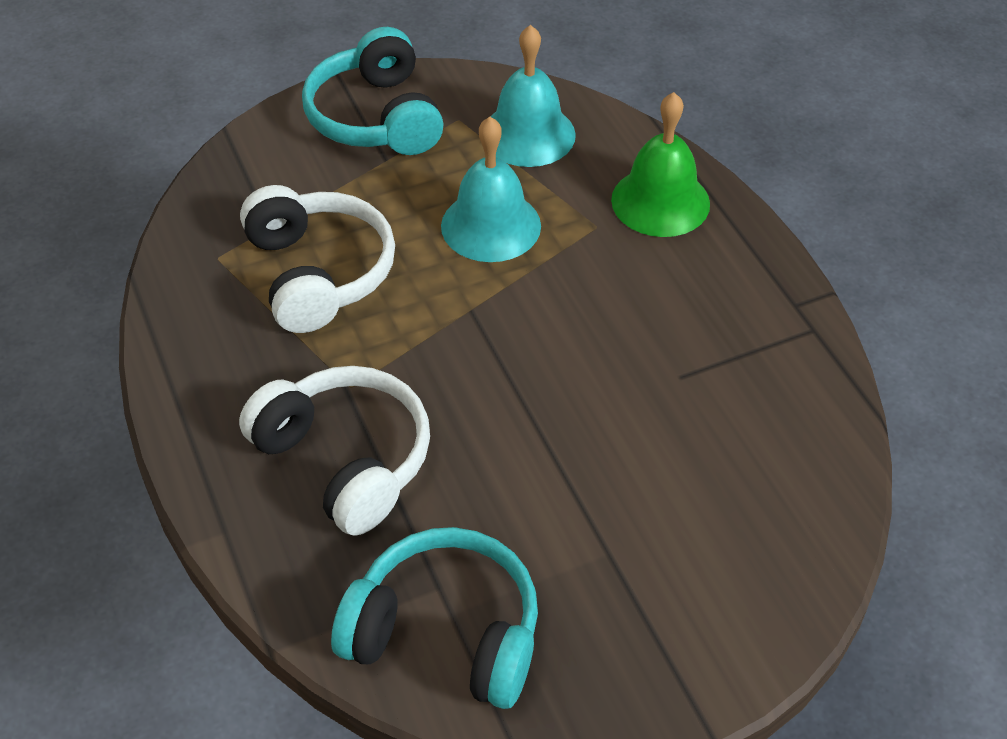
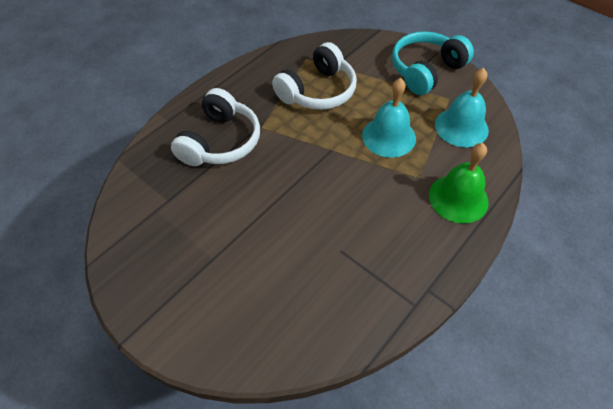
camera: 65 degrees right, 5 degrees up
(445, 634) = (144, 212): turquoise headphones -> none

